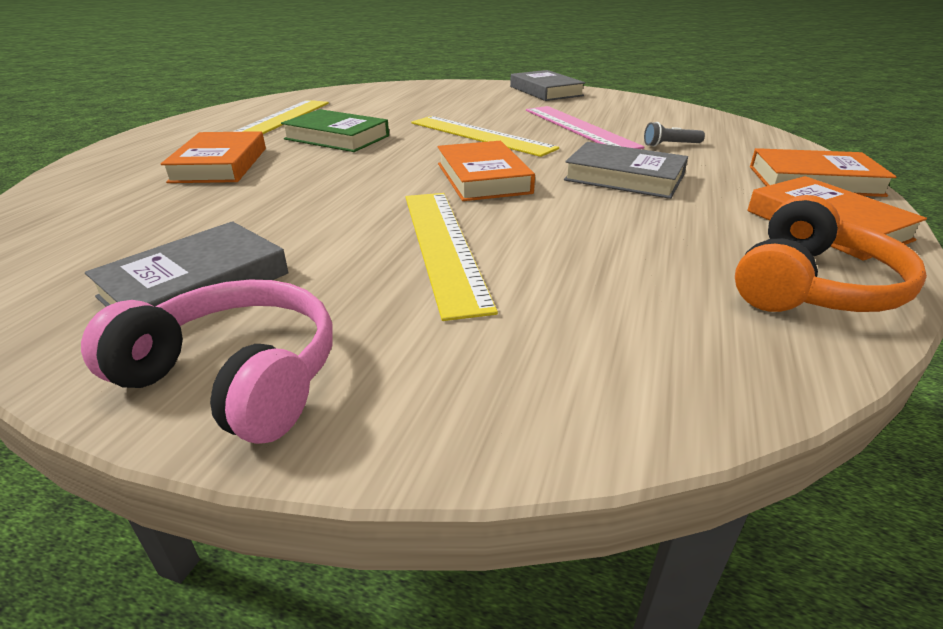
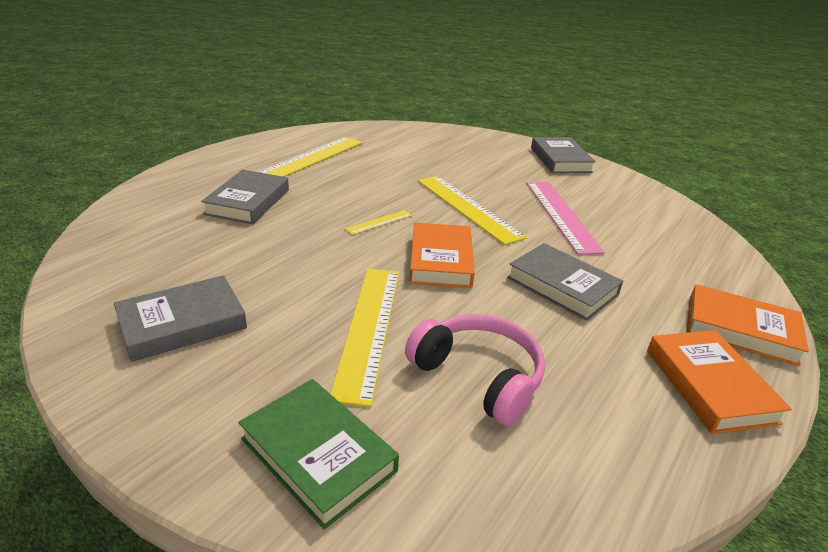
camera: 15 degrees right, 0 degrees up
(220, 165) = (248, 202): orange book -> grey book
(235, 377) = (174, 412): pink headphones -> pink headphones (478, 377)
(337, 137) = (349, 187): green book -> green book (318, 455)
(391, 159) = (379, 222): none -> yellow ruler
(670, 145) = (632, 254): grey flashlight -> none
(811, 286) = (641, 448): orange headphones -> none

